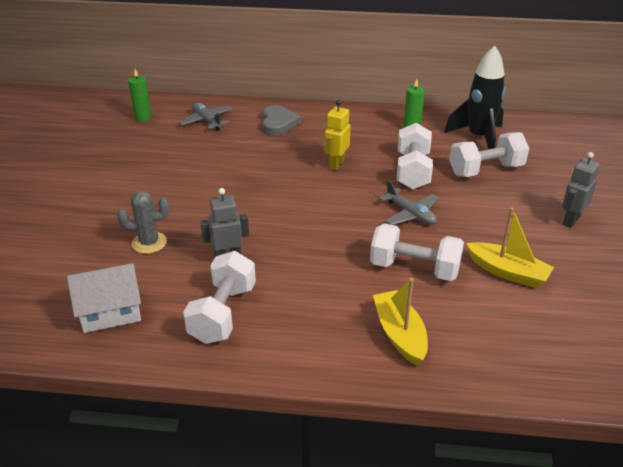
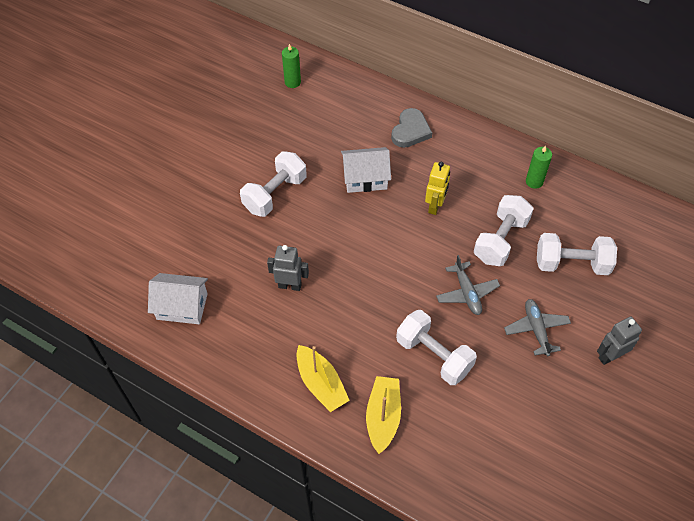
camera: 25 degrees right, 20 degrees up
(149, 243) = (237, 244): grey cactus -> none
(207, 121) = (347, 106): grey plane -> grey plane (536, 329)
(223, 313) = (261, 341): white dumbbell -> white dumbbell (275, 194)
(256, 162) = (365, 178): none -> white house
(336, 164) = (435, 206): yellow robot -> yellow robot turned 150 degrees clockwise
(478, 138) = (593, 218): black rocket -> none
(507, 272) = (510, 391): yellow boat -> yellow boat (321, 383)

